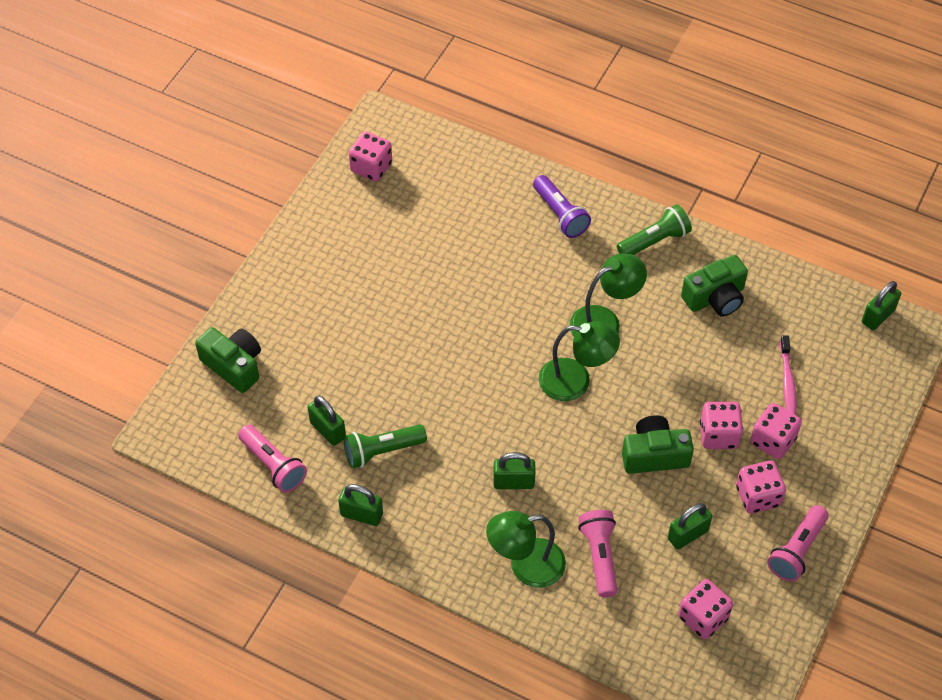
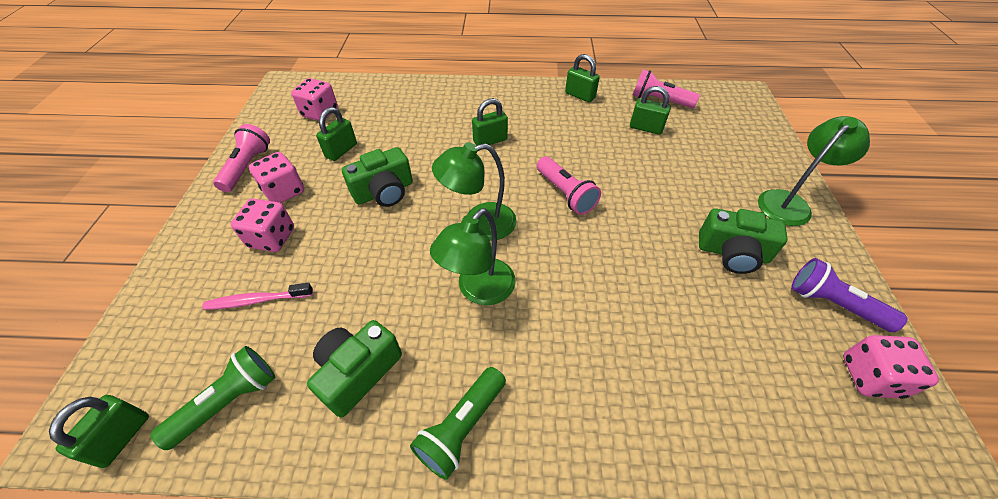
camera: 155 degrees right, 5 degrees down
(234, 365) = (752, 142): green camera -> green camera (732, 253)
(361, 514) = (580, 95): green padlock -> green padlock turned 45 degrees clockwise
(382, 451) = (597, 129): green flashlight -> green flashlight (229, 402)
(526, 566) = (454, 103): green lamp -> green lamp (789, 202)
(560, 214) = (603, 413): purple flashlight -> purple flashlight (833, 304)
(600, 556) = (405, 121): pink flashlight -> pink flashlight (565, 194)
(718, 435) = (327, 225): pink dice -> none
(787, 381) = (257, 300): pink toothbrush -> pink toothbrush turned 75 degrees counterclockwise

